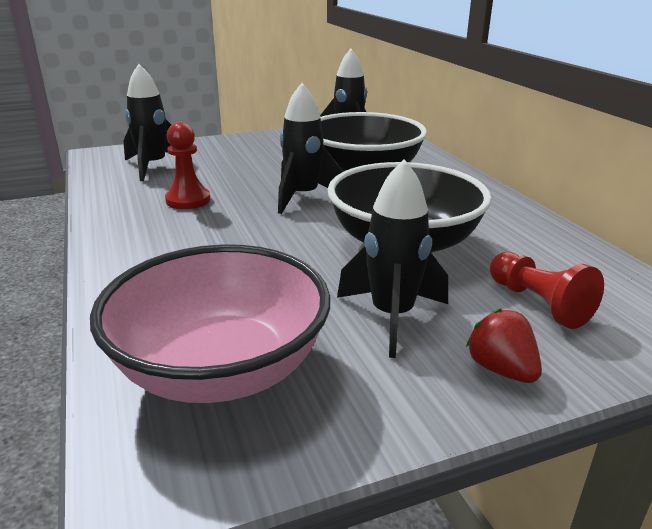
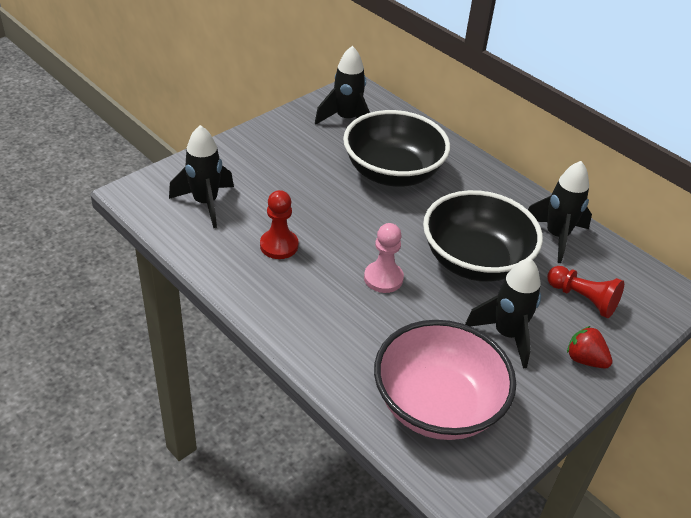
camera: 25 degrees left, 15 degrees up
(274, 239) = (383, 278): none -> pink pawn
(303, 197) = (368, 220): black rocket -> black rocket (556, 236)

